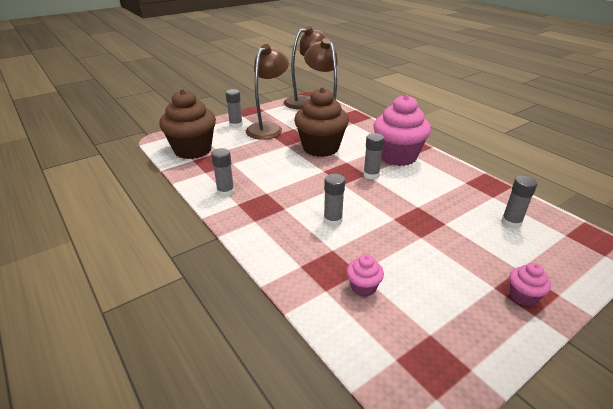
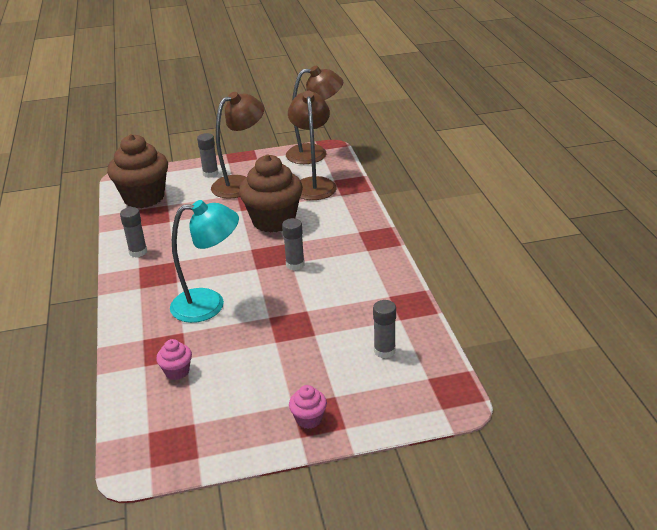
camera: 25 degrees right, 0 degrees up
(333, 220) = (209, 304): grey glue stick -> turquoise lamp
(397, 156) = (347, 248): pink cupcake -> none

